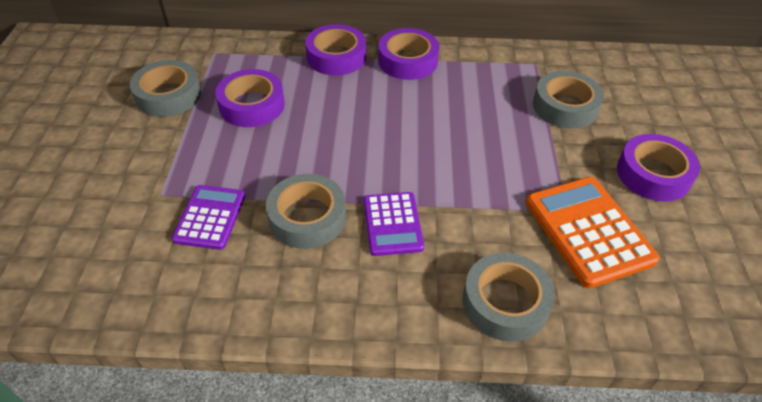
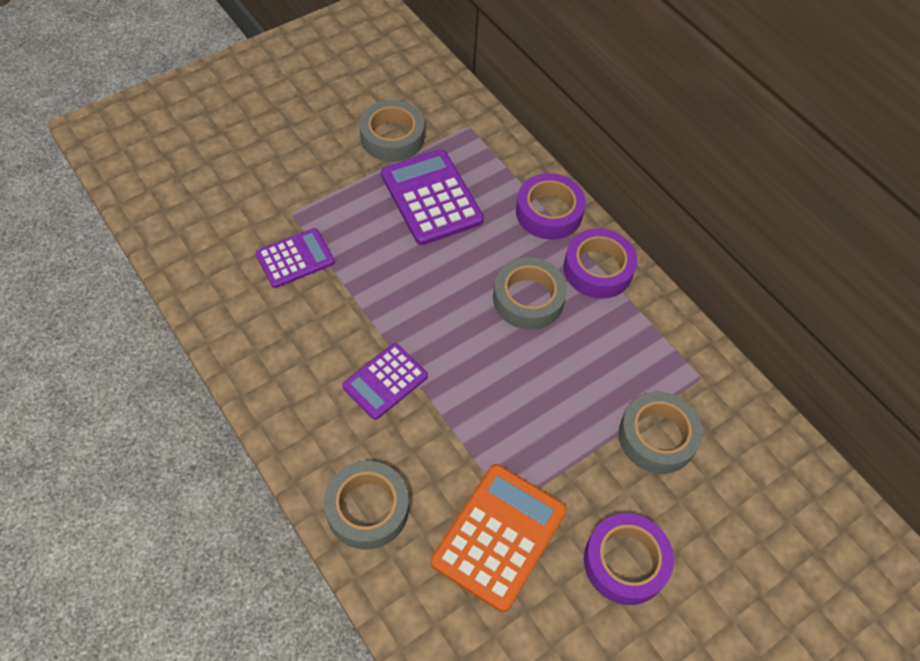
camera: 50 degrees right, 10 degrees up
(252, 105) = (431, 198): purple tape -> purple calculator
(307, 217) = (344, 319): grey tape -> grey tape (528, 299)

